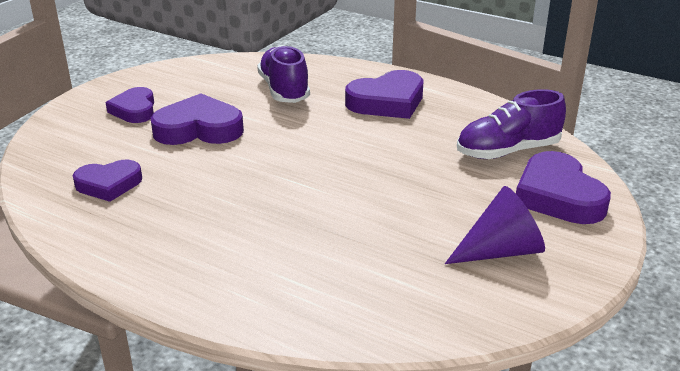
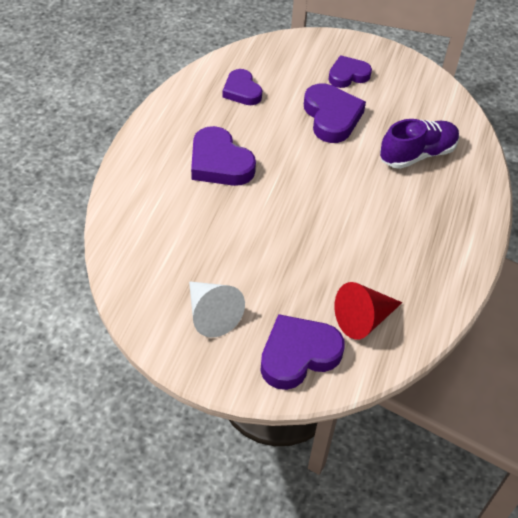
camera: 75 degrees right, 20 degrees up
(387, 102) = (424, 227): purple heart -> purple heart (219, 163)
(500, 251) = (211, 314): purple cone -> white cone
(508, 151) = (363, 319): purple shoe -> red cone

